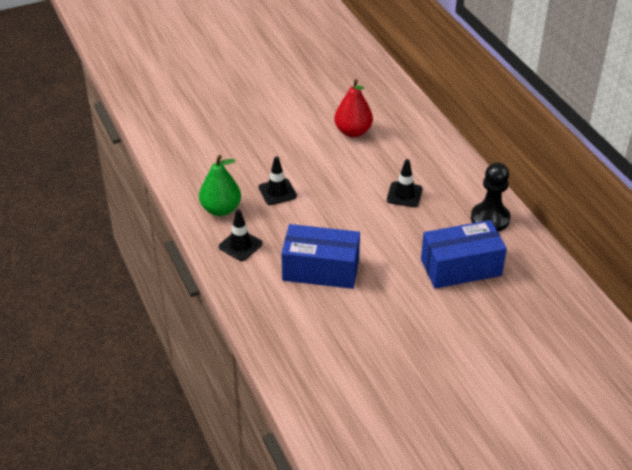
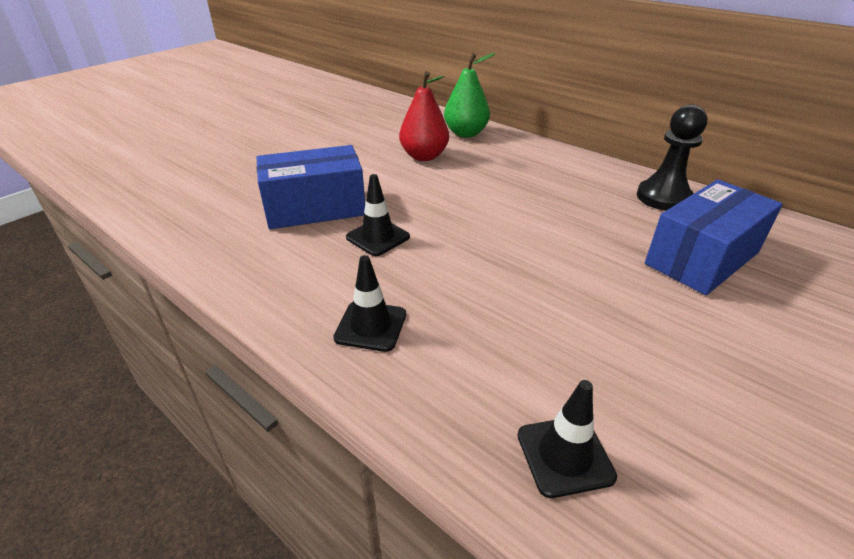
camera: 25 degrees left, 5 degrees down
(221, 209) = (305, 282): green pear -> green pear (465, 133)
(321, 269) = (527, 322): blue box -> blue box (315, 208)
(404, 194) = (543, 199): black traffic cone -> black traffic cone (564, 455)

